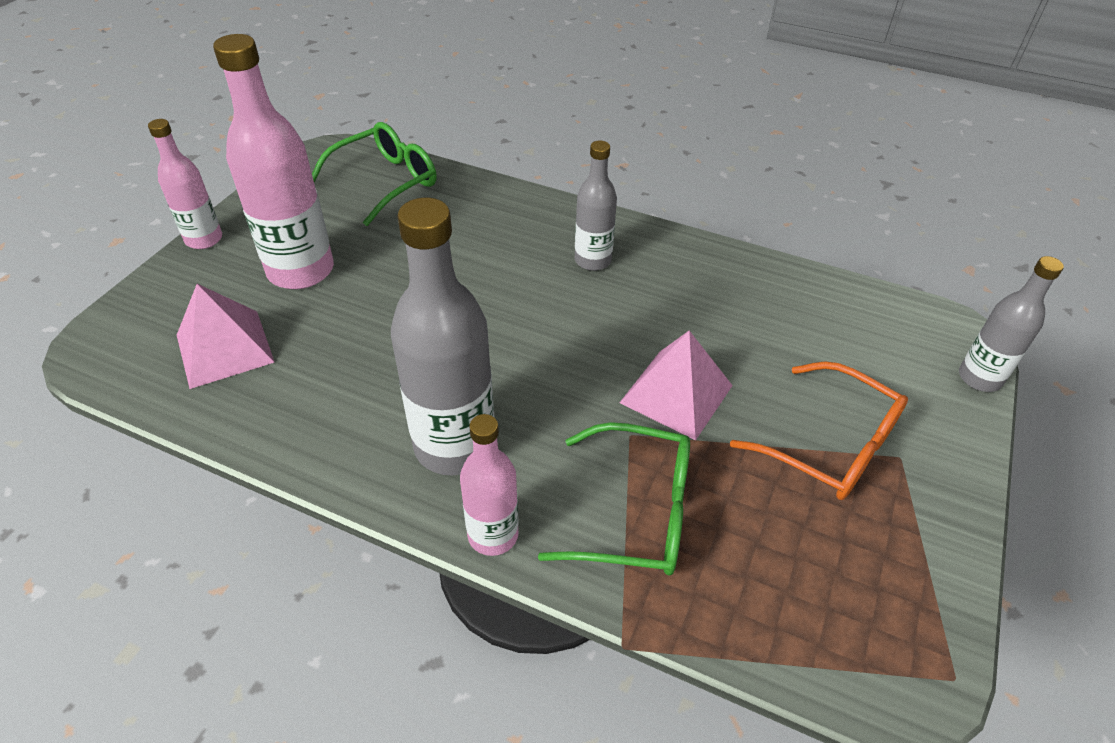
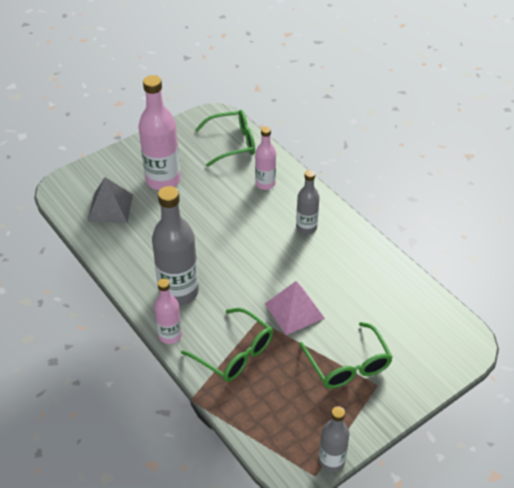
camera: 30 degrees right, 0 degrees up
(204, 239) = (129, 147): pink bottle -> pink bottle (265, 184)
(225, 348) = (110, 207): pink pyramid -> grey pyramid
(831, 446) = (348, 365): orange glasses -> green glasses
(979, 378) = (457, 368): grey bottle -> grey bottle (331, 460)

